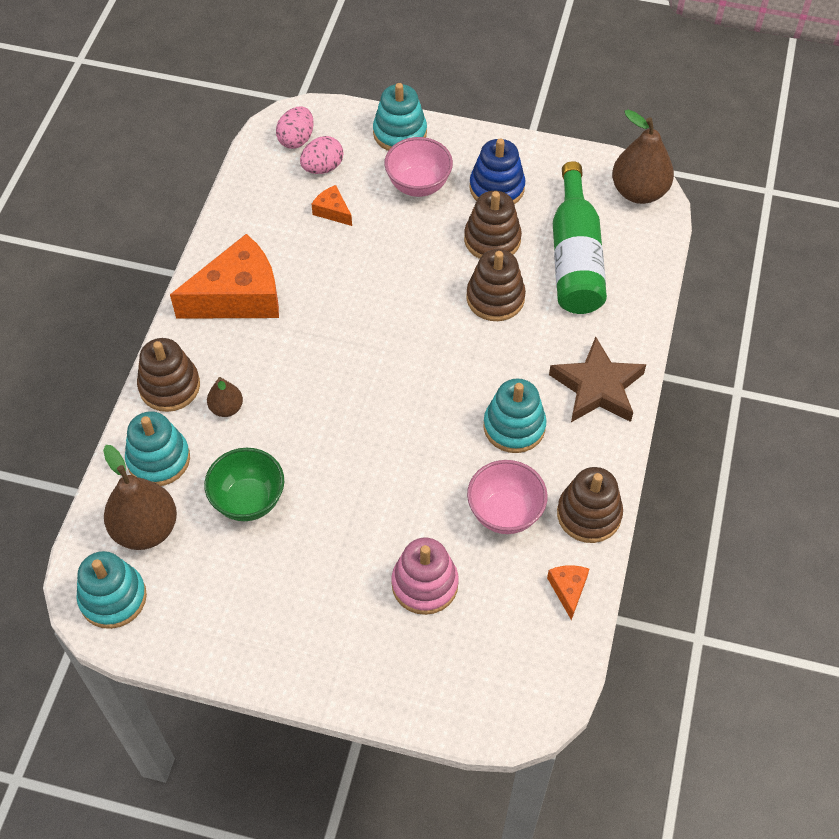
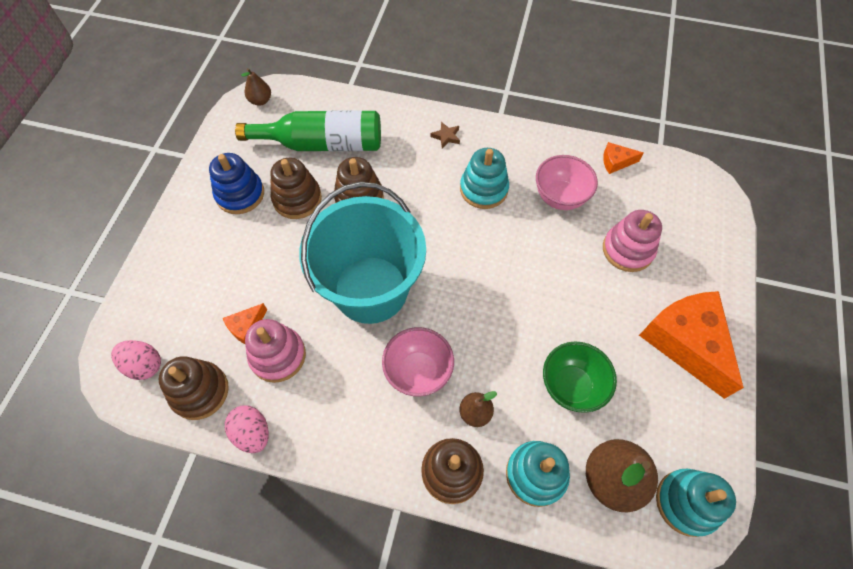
camera: 90 degrees left, 5 degrees up
(238, 296) = (344, 411): orange cheese -> orange cheese (686, 343)
(300, 239) = (278, 355): none -> pink stacking toy
(322, 168) = (188, 338): pink egg -> pink egg (252, 433)
(373, 313) = (371, 289): none -> turquoise bucket
(400, 133) = (158, 270): turquoise stacking toy -> none
(418, 185) = (226, 254): pink bowl -> pink bowl (418, 372)
(589, 514) = (555, 147): brown stacking toy -> brown stacking toy (200, 391)
(597, 387) = (446, 136): brown star -> brown star, size x0.42
(639, 192) = (260, 100): brown pear -> brown pear, size x0.53

